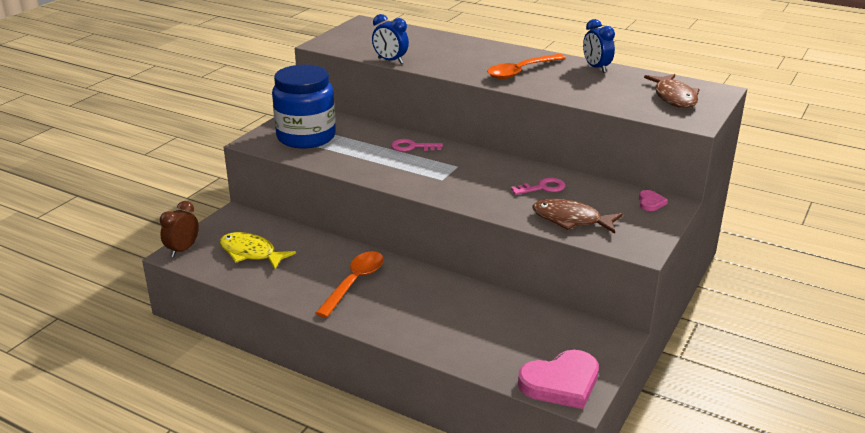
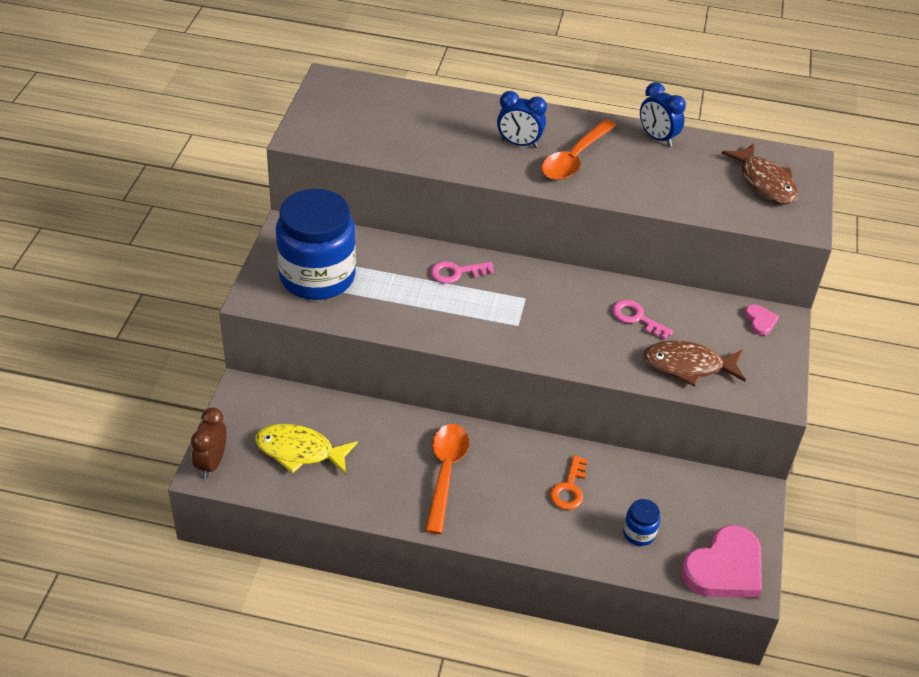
camera: 20 degrees left, 15 degrees up
(390, 61) = (407, 160): blue clock -> blue clock (519, 144)
(450, 308) = (569, 488): none -> orange key
(495, 346) = (639, 533): none -> blue jar
(542, 188) = (636, 318): pink key -> pink key turned 105 degrees counterclockwise

